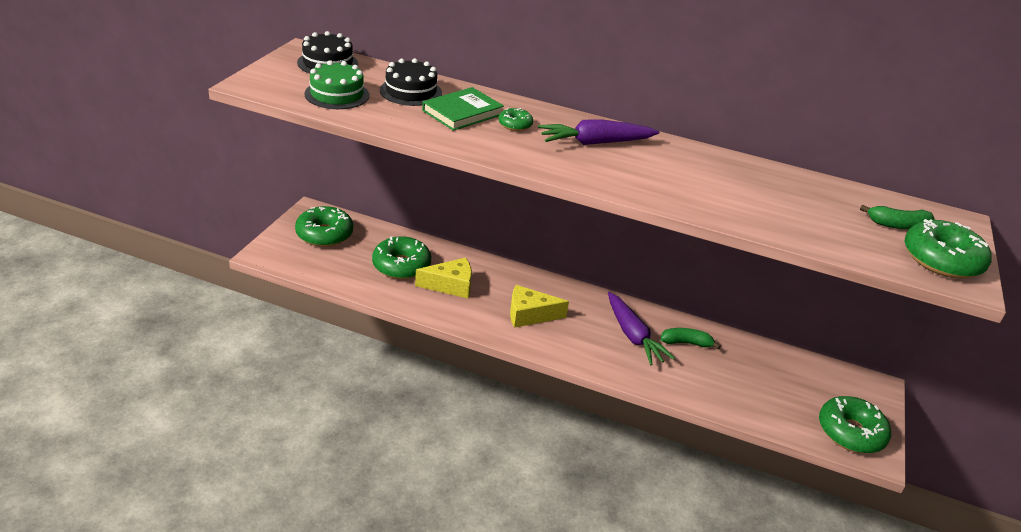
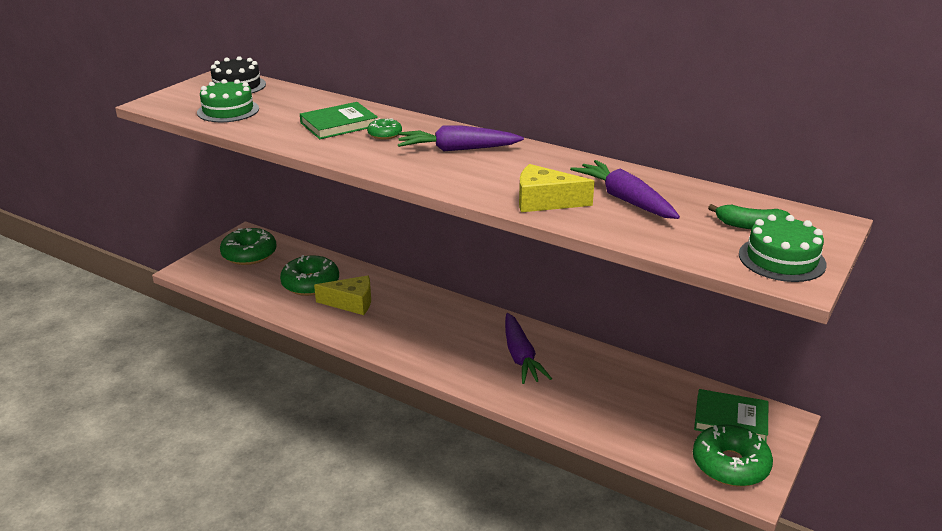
camera: 15 degrees right, 5 degrees down
(411, 91) = (300, 107): black cake -> none
(529, 315) = (419, 332): yellow cheese -> yellow cheese (544, 201)
(686, 343) = (576, 366): green banana -> none
(778, 198) = (625, 200): none -> purple carrot
(835, 388) = (730, 419): none -> green book
(941, 260) = (781, 259): green donut -> green cake

